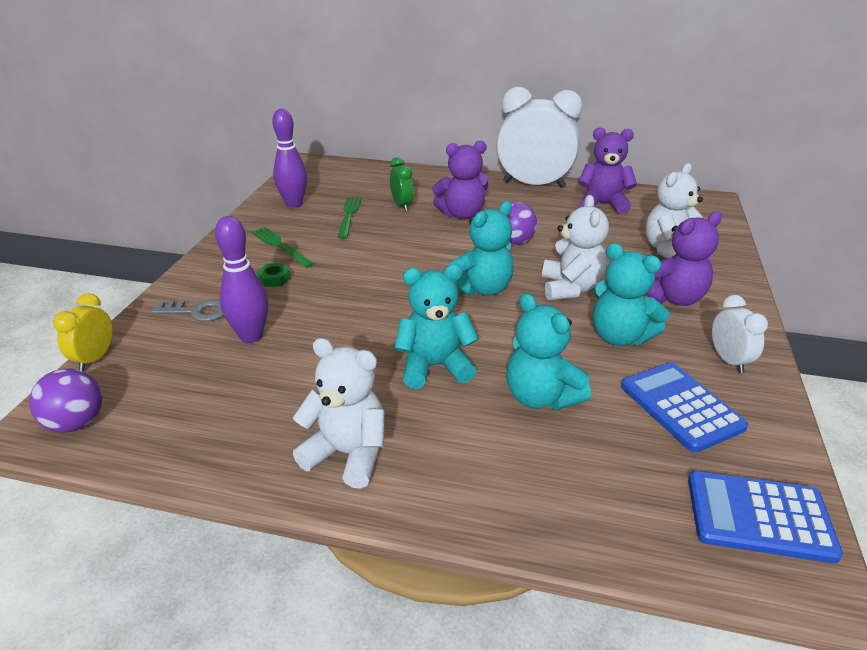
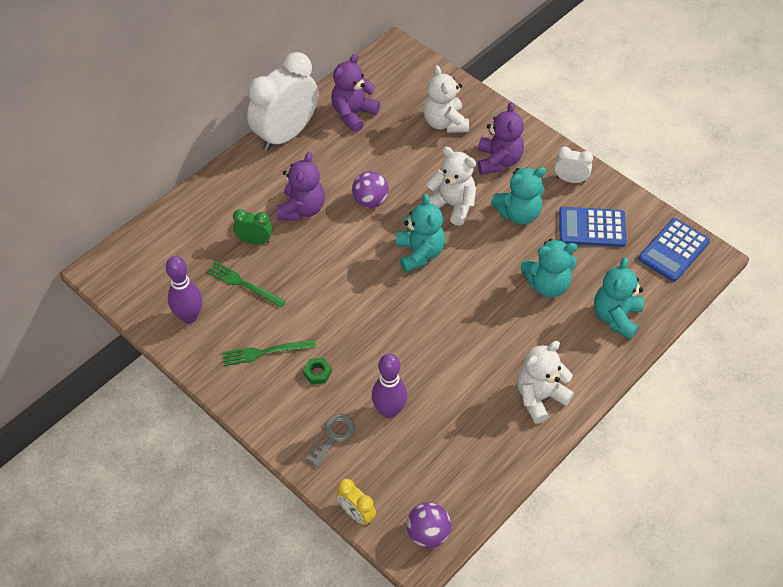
camera: 60 degrees left, 20 degrees up
(434, 366) = (488, 321): turquoise teddy bear -> turquoise teddy bear (616, 316)

